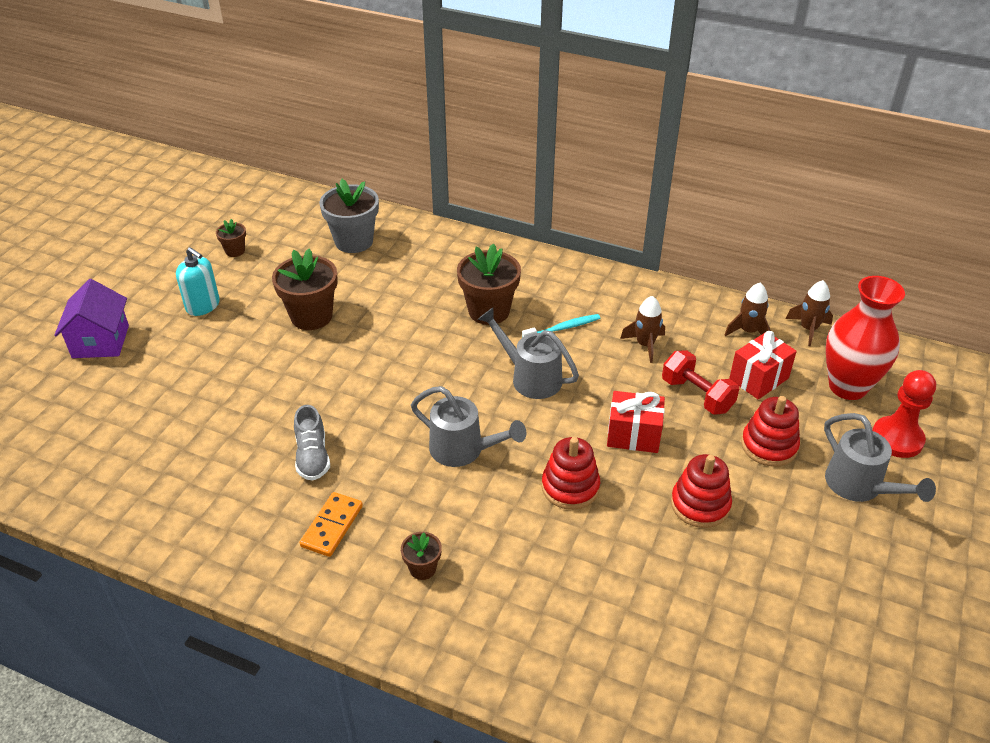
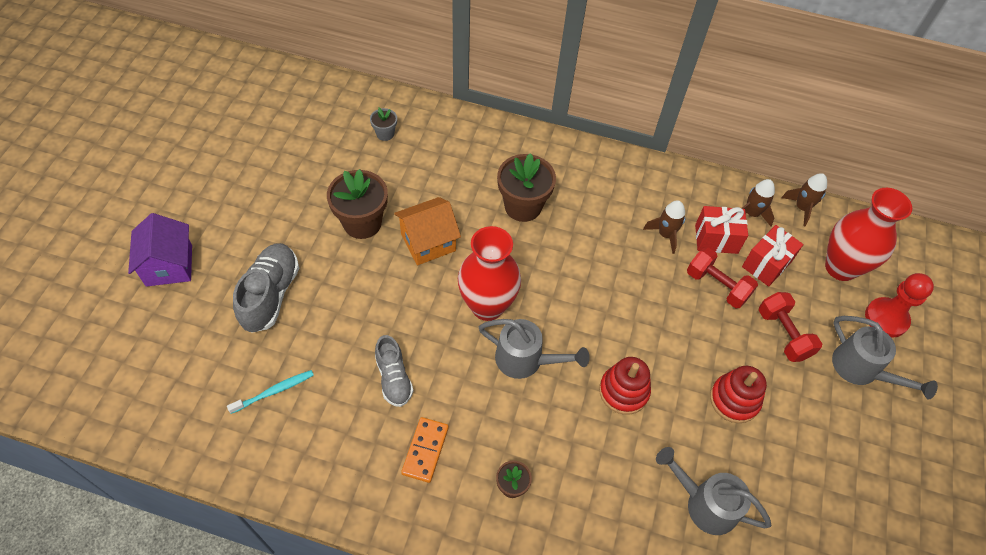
camera: 10 degrees left, 15 degrees up
(199, 373) = (270, 294): none -> grey shoe
(203, 306) = (258, 217): turquoise soap dispenser -> none
(235, 251) = (275, 151): brown flower pot -> none
(354, 241) = (385, 134): grey flower pot -> grey flower pot, size x0.50
(378, 337) = (428, 242): none -> orange house
(431, 398) = (487, 306): none -> red vase
(530, 377) = (571, 277): grey watering can -> grey watering can (704, 504)
(563, 328) = (591, 221): turquoise toothbrush -> turquoise toothbrush (274, 391)
(633, 435) = (669, 332): red gift -> red gift (716, 239)
(769, 446) = (783, 334): red stacking toy -> red dumbbell

